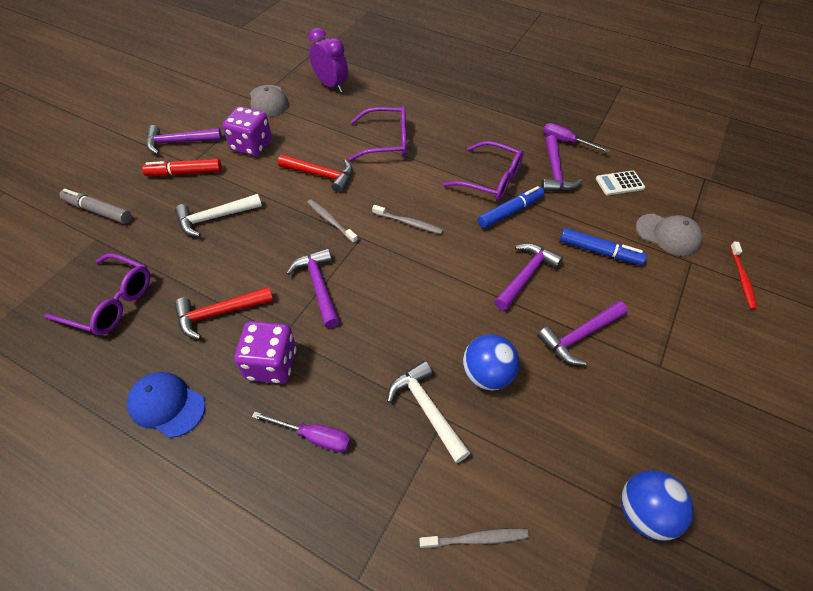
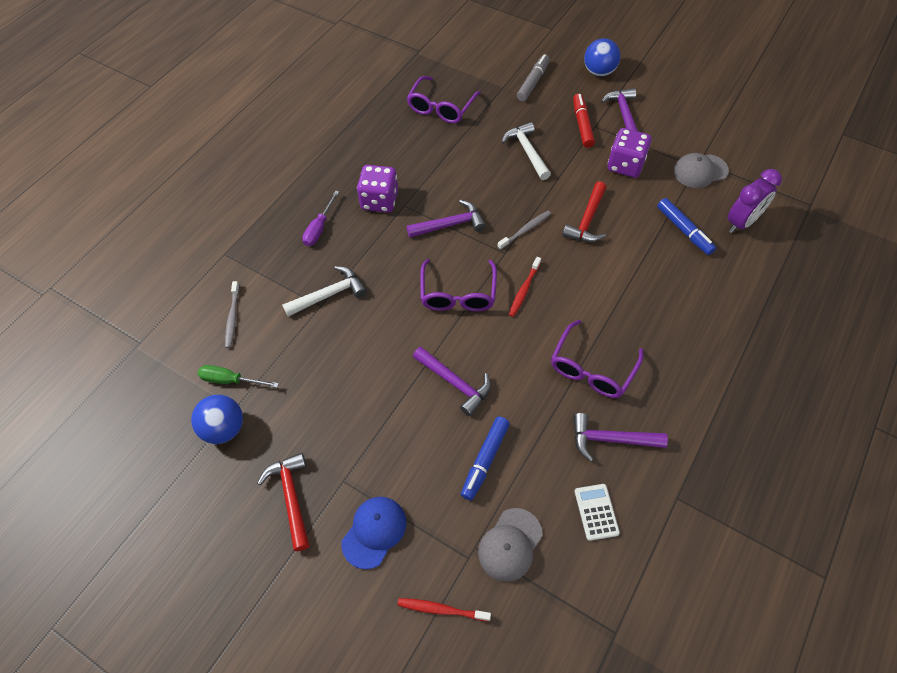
camera: 95 degrees right, 5 degrees up
(167, 405) = (355, 150): blue cap -> blue cap (374, 532)
(219, 313) = (427, 167): red hammer -> red hammer (291, 497)
(385, 141) = (646, 273): purple glasses -> purple glasses (458, 293)
(408, 223) = (524, 290): grey toothbrush -> red toothbrush
(487, 374) = (353, 338): blue ball -> blue ball (599, 72)
(510, 212) = (542, 381): blue marker -> blue marker (684, 230)
(566, 141) = (672, 464): purple screwdriver -> none
(575, 519) = (230, 380): none -> green screwdriver
(579, 336) = (382, 417): purple hammer -> none

